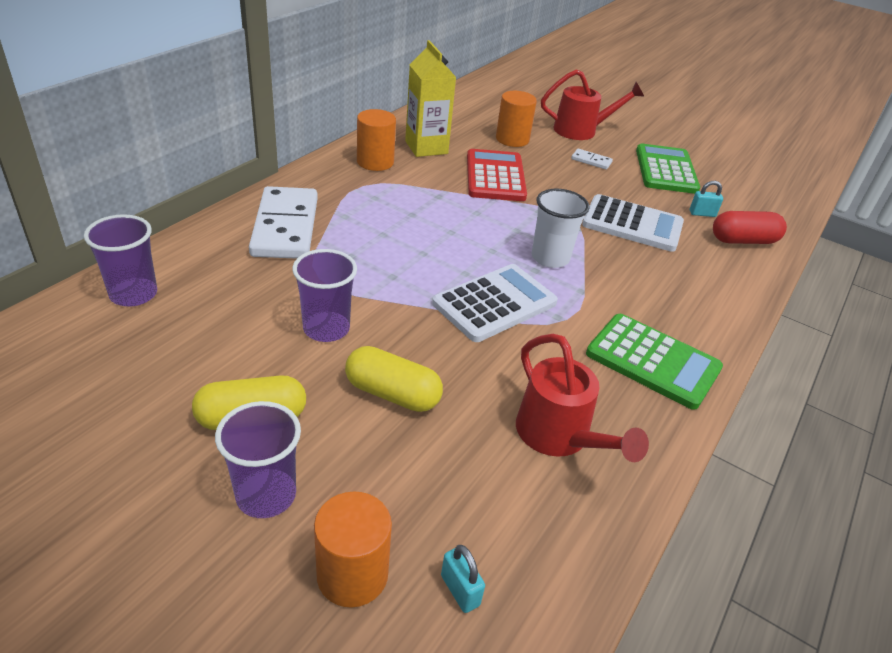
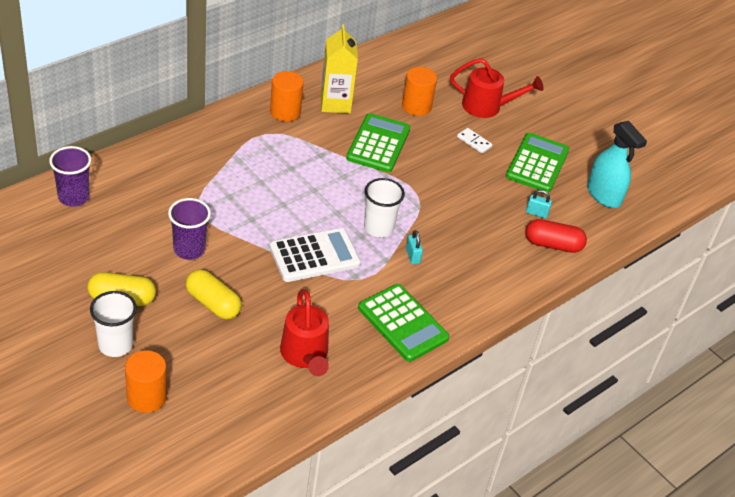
camera: 15 degrees right, 5 degrees up
(266, 495) = (115, 345): purple cup -> white cup
(285, 227) = (191, 162): white domino -> none
(460, 590) = (200, 420): turquoise padlock -> turquoise padlock (412, 256)
(495, 176) = (378, 144): red calculator -> green calculator
(632, 224) = (467, 211): white calculator -> none
(750, 187) = (604, 195): none -> turquoise spray bottle

